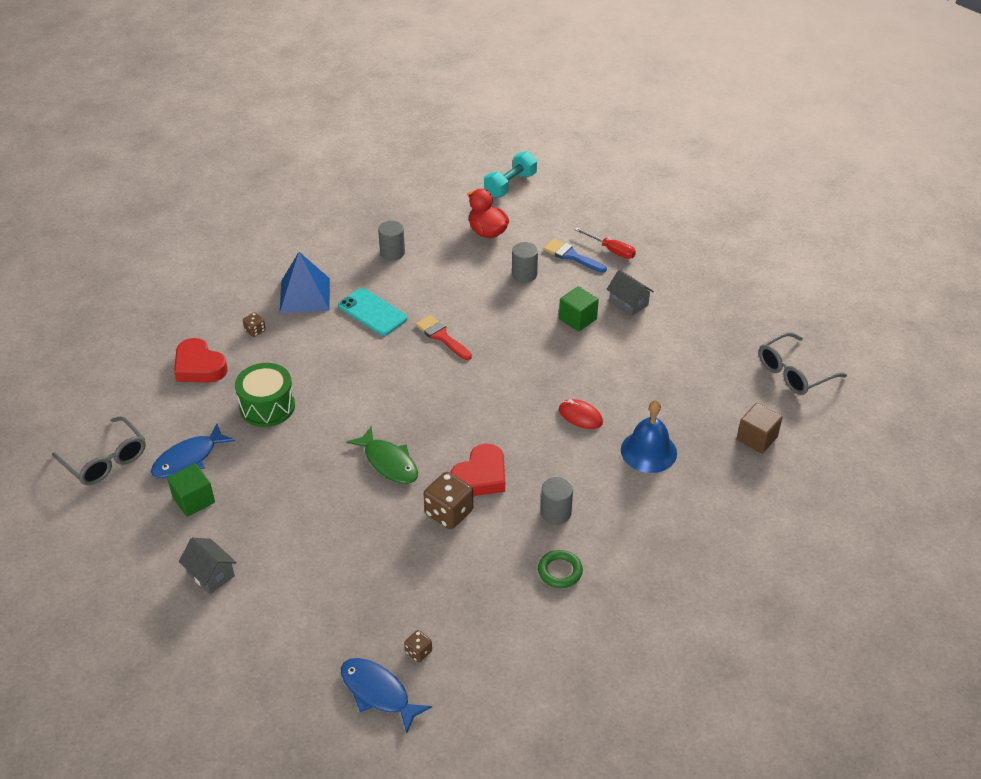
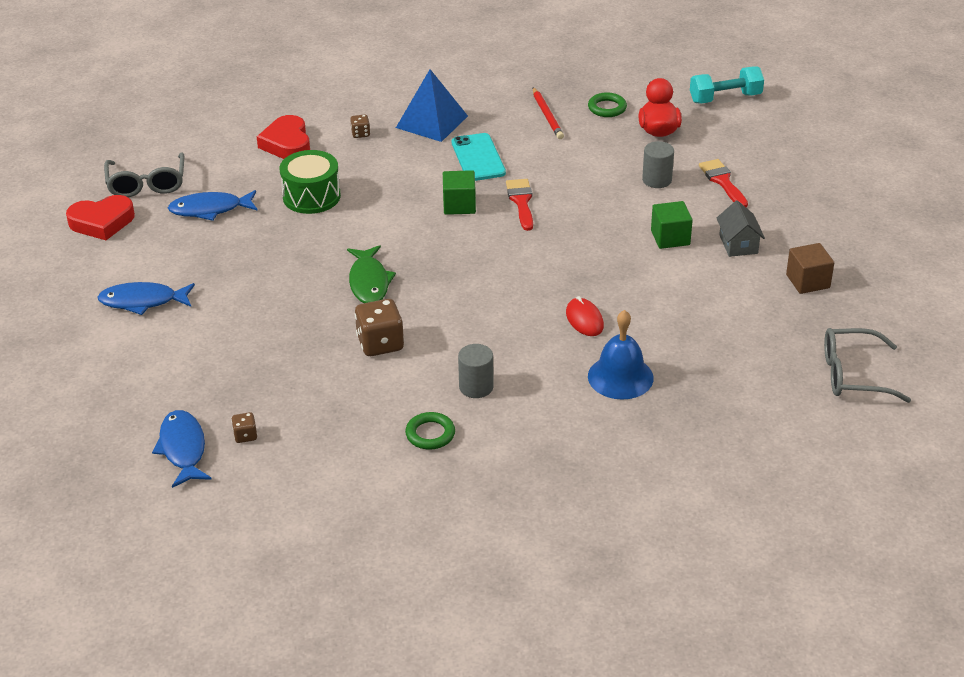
camera: 35 degrees right, 5 degrees down
(193, 500) = (183, 241): green cube -> green cube (459, 205)
(211, 574) = (143, 301): grey house -> blue fish
(392, 253) = (547, 116): grey cylinder -> red pencil
(432, 228) = (607, 108): none -> green ring
(480, 476) = (438, 328): red heart -> red heart (102, 222)
(571, 256) = (722, 181): blue brush -> red brush
(611, 250) = (770, 191): red screwdriver -> none
(757, 438) = (746, 414): brown cube -> brown cube (808, 281)

